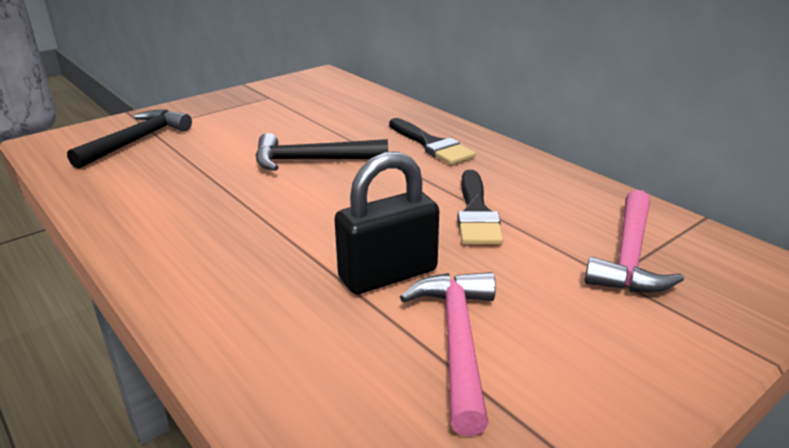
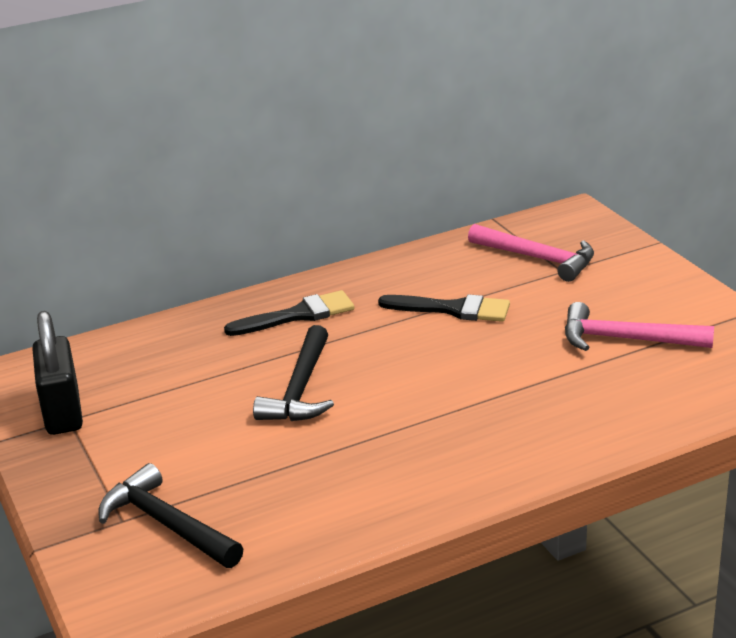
camera: 75 degrees left, 0 degrees up
(388, 274) = (537, 359): black padlock -> black padlock (63, 412)

